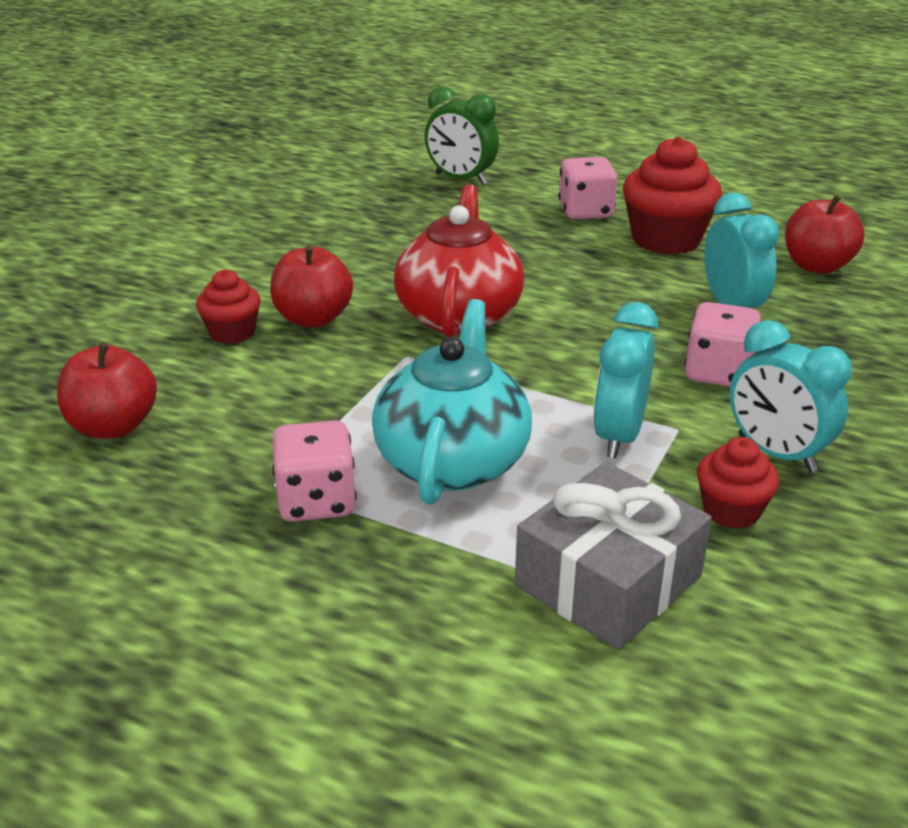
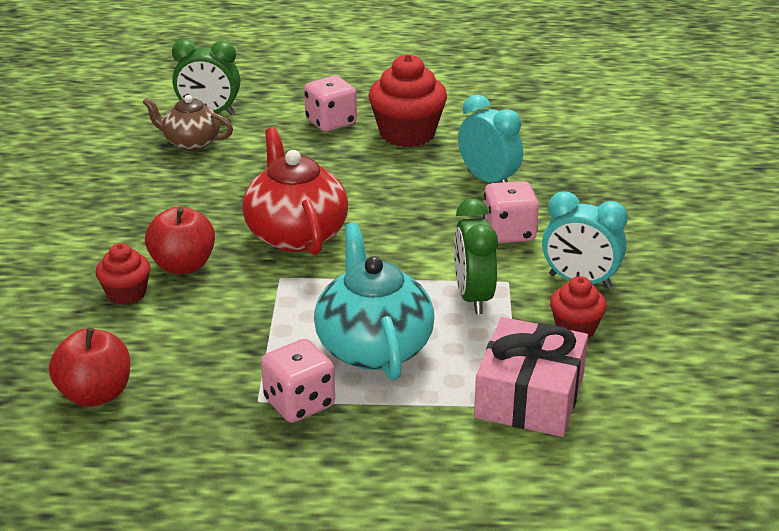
camera: 25 degrees left, 0 degrees up
(420, 202) = (191, 142): none -> brown teapot
(608, 581) = (529, 396): grey gift -> pink gift
(619, 436) = (473, 297): turquoise clock -> green clock
(816, 266) = (526, 132): red apple -> none

